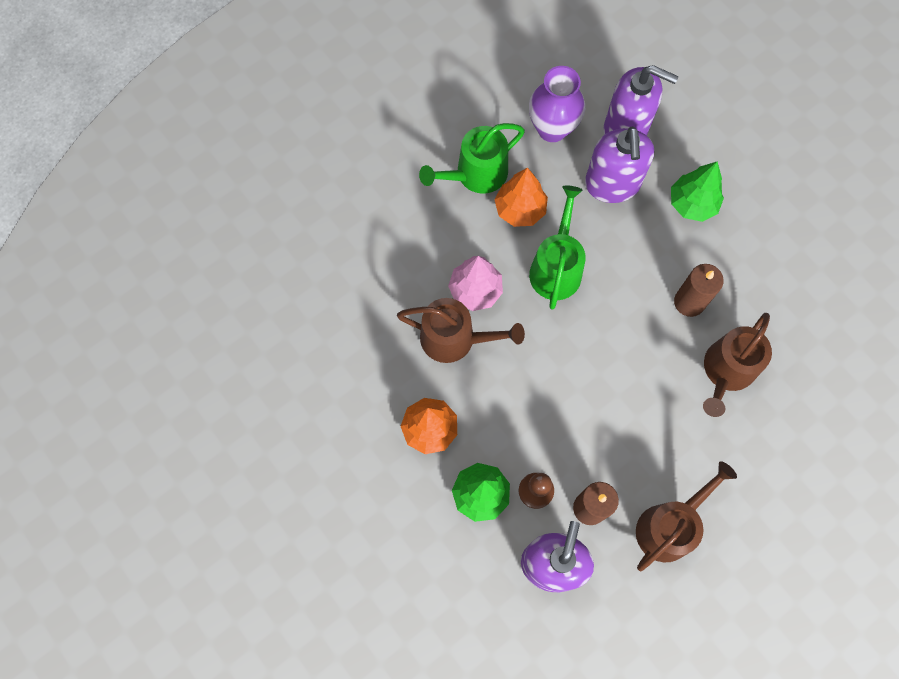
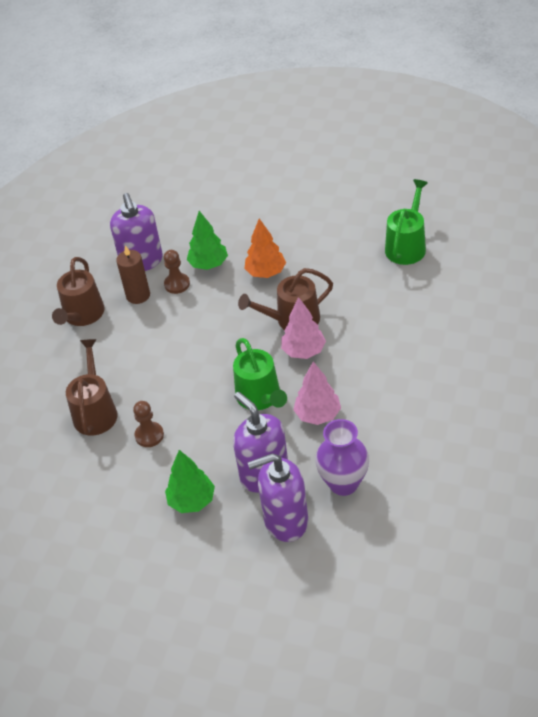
camera: 150 degrees right, 25 degrees down
(476, 174) = (370, 416): green watering can -> green watering can (407, 246)
(520, 209) = (317, 415): orange tree -> pink tree
(689, 302) = (149, 435): brown candle -> brown pawn

